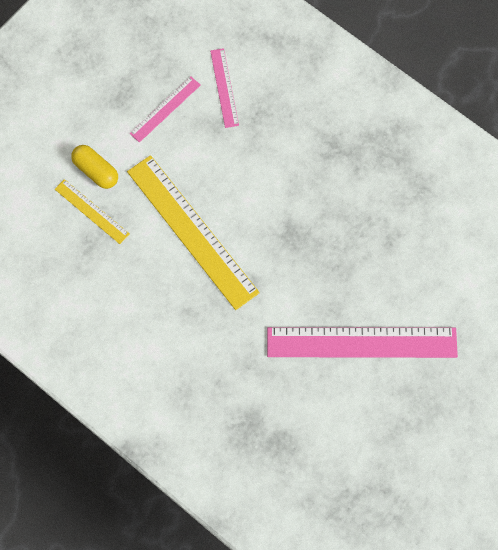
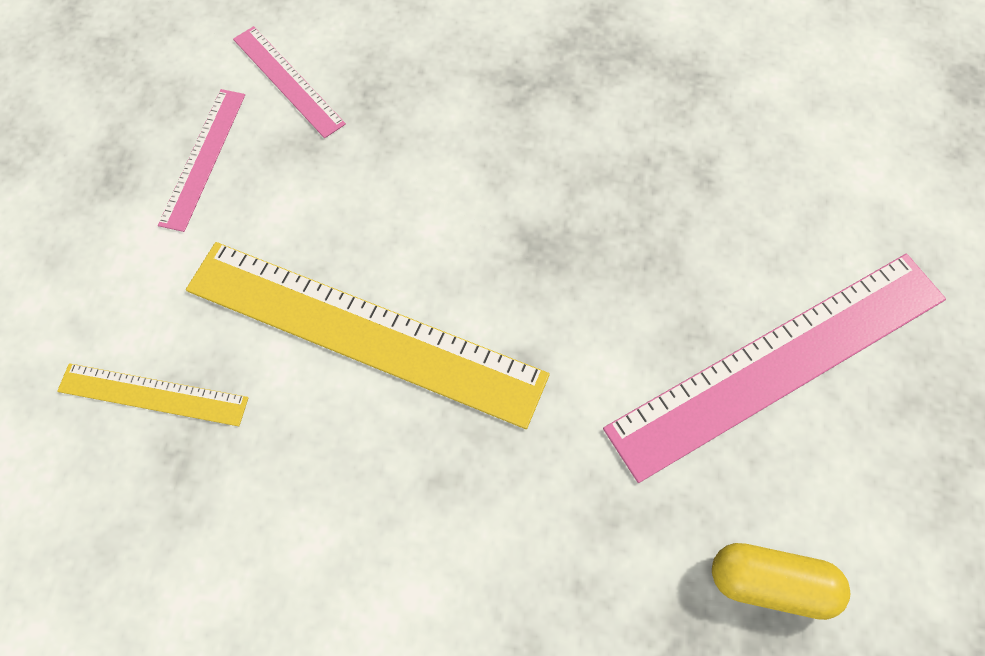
camera: 30 degrees left, 5 degrees down
(96, 171) = (126, 319): yellow capsule -> yellow capsule (770, 583)

